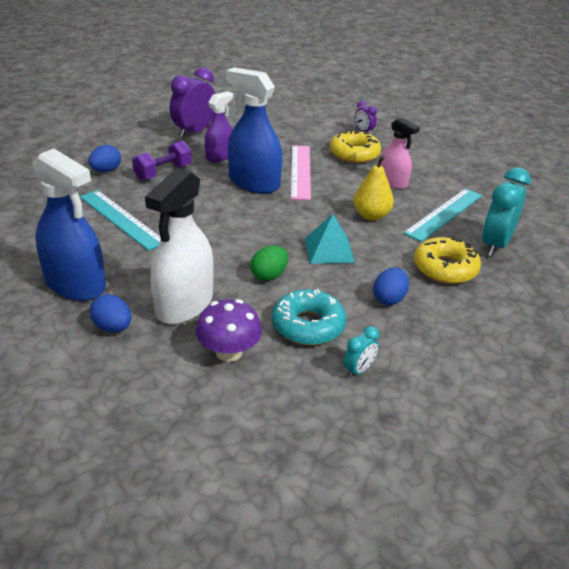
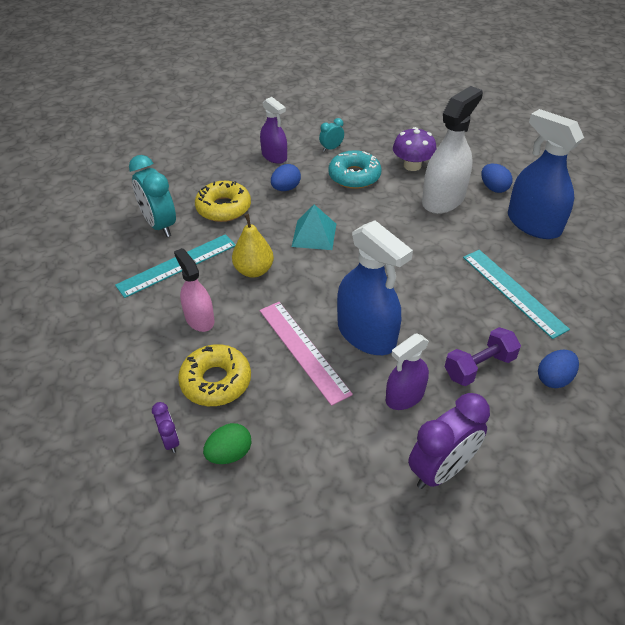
camera: 165 degrees left, 10 degrees up
(269, 275) = (374, 216): green egg -> green egg (229, 454)
(300, 171) = (303, 350): pink ruler -> pink ruler turned 45 degrees counterclockwise
(434, 345) = (274, 156): none -> purple spray bottle
(495, 245) = (160, 225): turquoise clock -> turquoise clock turned 105 degrees clockwise

